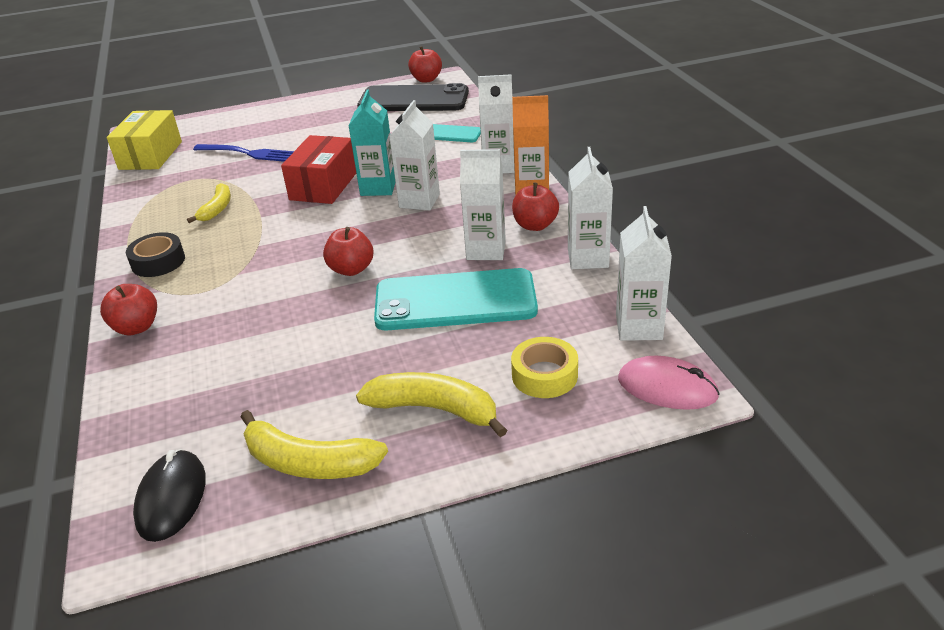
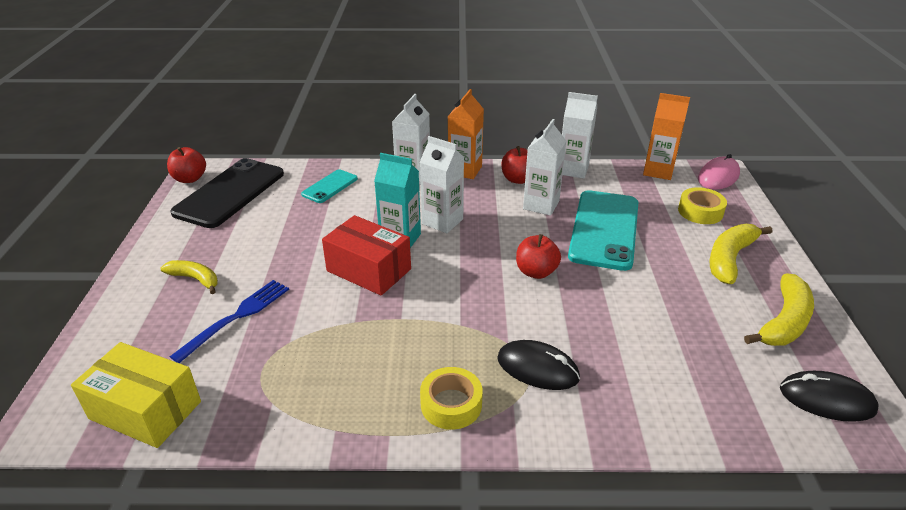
camera: 75 degrees left, 0 degrees up
(136, 327) = (578, 423): red apple -> none
(158, 262) = (451, 404): black tape -> yellow tape
(204, 295) = (537, 368): none -> black mouse
(217, 209) = (359, 350): yellow banana -> yellow banana (195, 279)
(638, 327) = (658, 171): white carton -> orange carton

